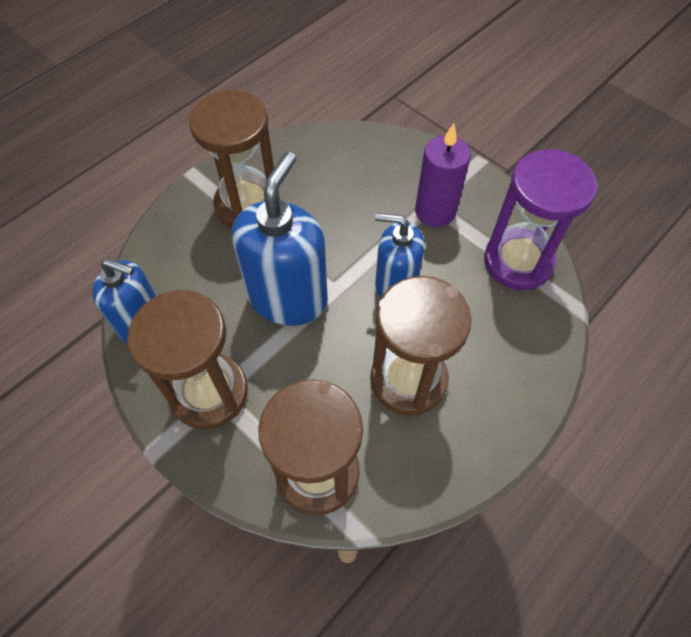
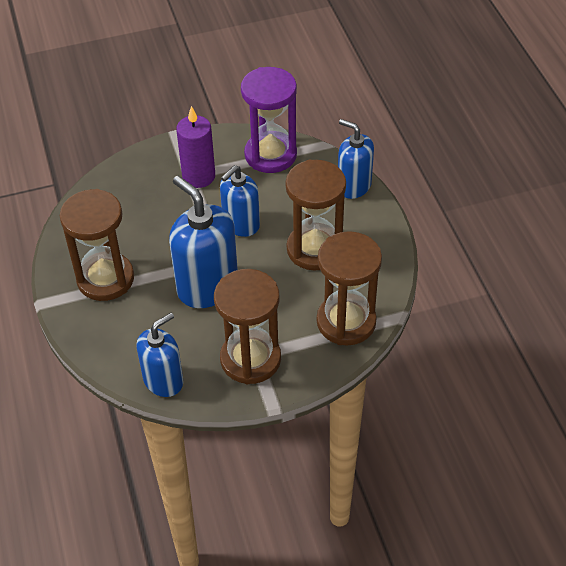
camera: 60 degrees left, 10 degrees down
(538, 374) = (354, 186): none -> blue soap dispenser

